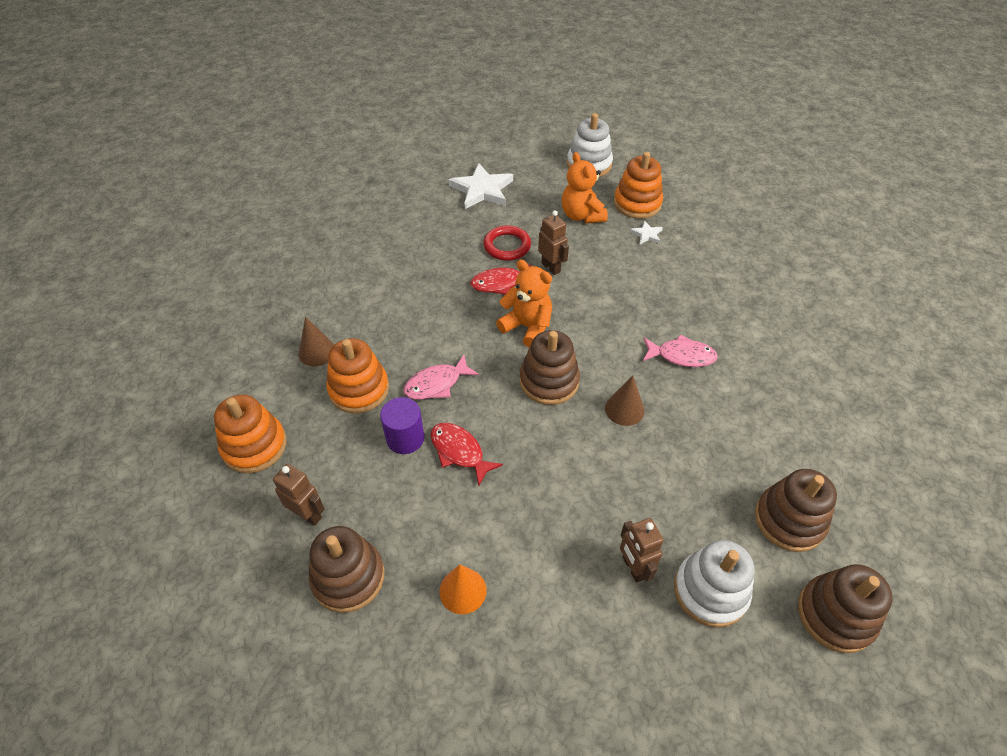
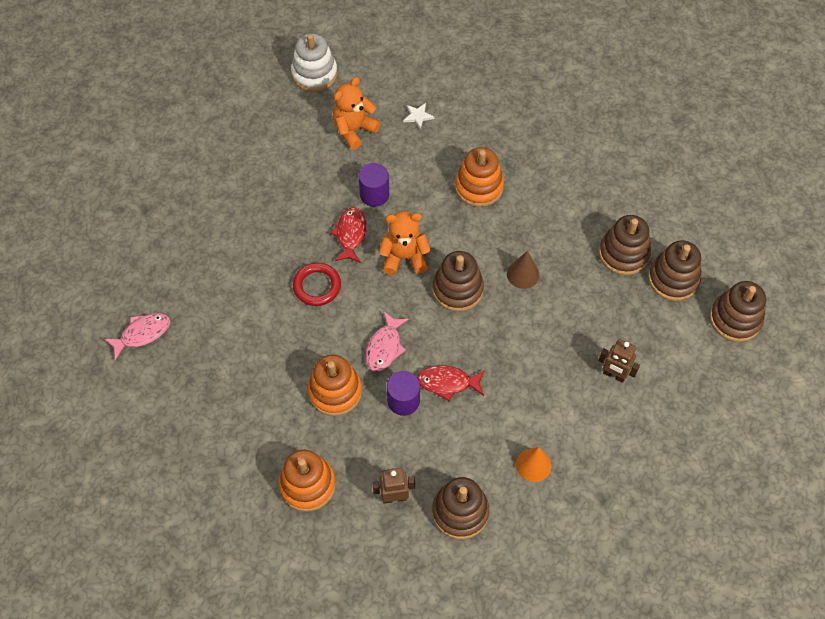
camera: 40 degrees left, 10 degrees up
(317, 352) = (273, 387): brown cone -> none
(482, 190) = (251, 156): white star -> none
(500, 283) = (350, 234): red fish -> red fish turned 150 degrees clockwise
(507, 246) = (323, 198): red ring -> red ring (317, 286)
(551, 267) = (374, 194): brown robot -> purple cylinder
(581, 215) = (354, 130): orange teddy bear -> orange teddy bear turned 105 degrees clockwise
(637, 203) = (386, 90): orange stacking toy -> orange stacking toy (479, 187)
(681, 356) = (525, 207): pink fish -> pink fish (142, 334)
(710, 591) = (664, 356): white stacking toy -> none
(750, 459) = (623, 253): none -> brown stacking toy

